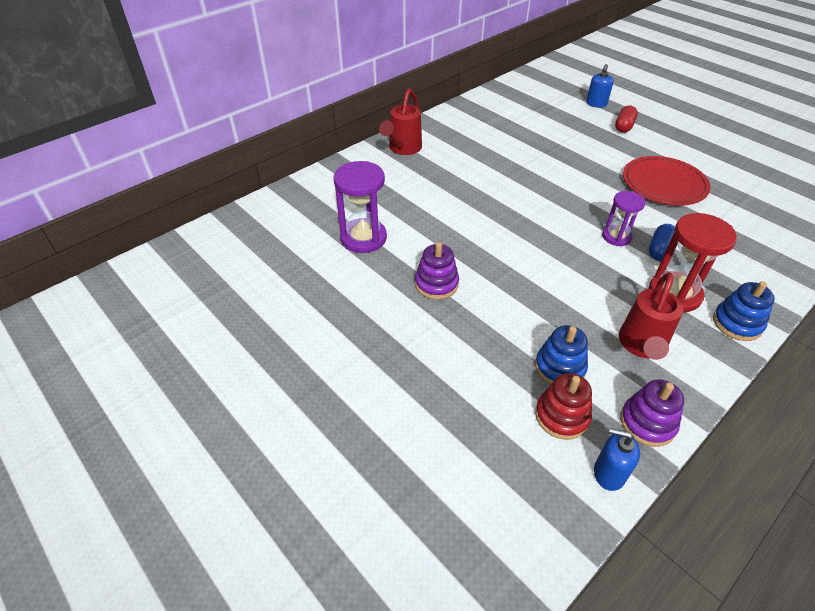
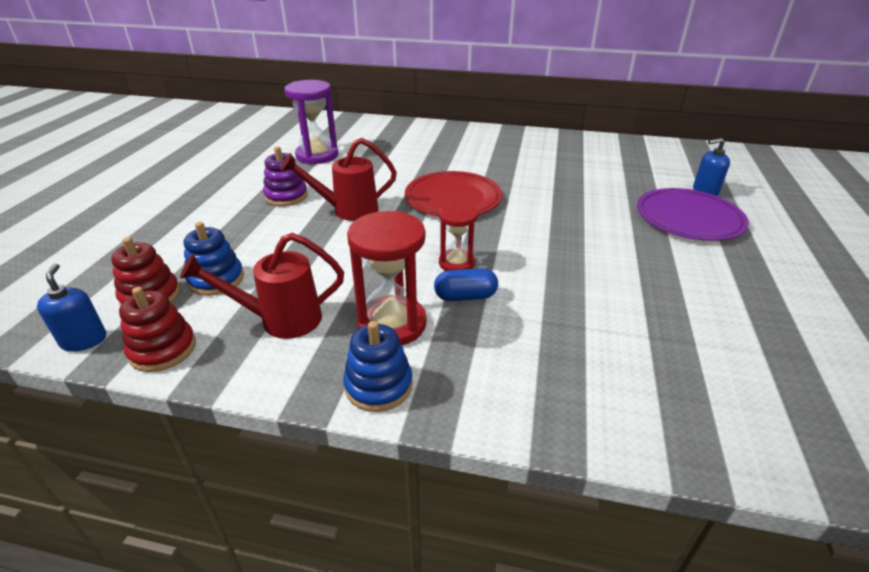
camera: 55 degrees right, 10 degrees down
(402, 149) = (456, 134): red watering can -> red watering can (347, 210)
(616, 237) = (456, 263): purple hourglass -> red hourglass
(624, 126) = (689, 218): red capsule -> purple plate
(647, 423) = (163, 349): purple stacking toy -> red stacking toy
(664, 184) = (608, 270): red plate -> red plate (453, 198)

